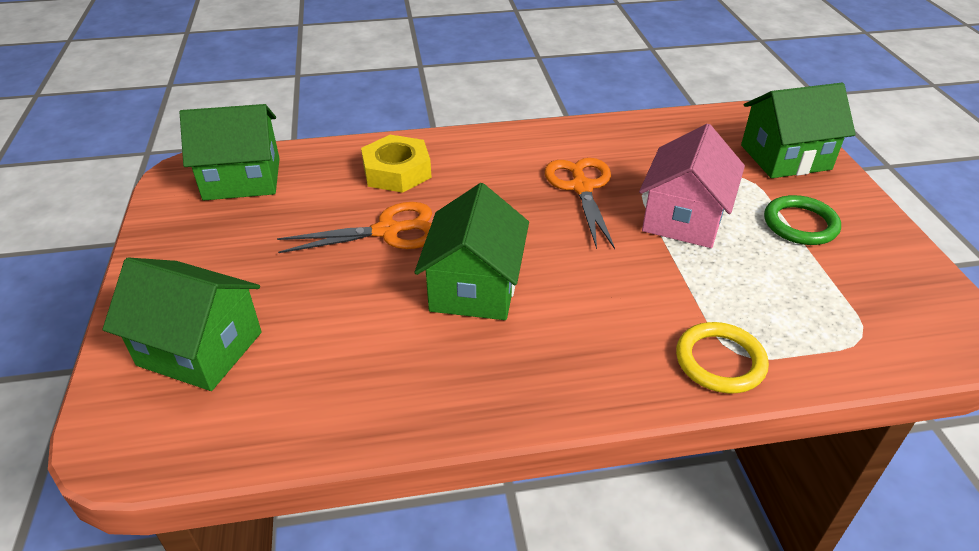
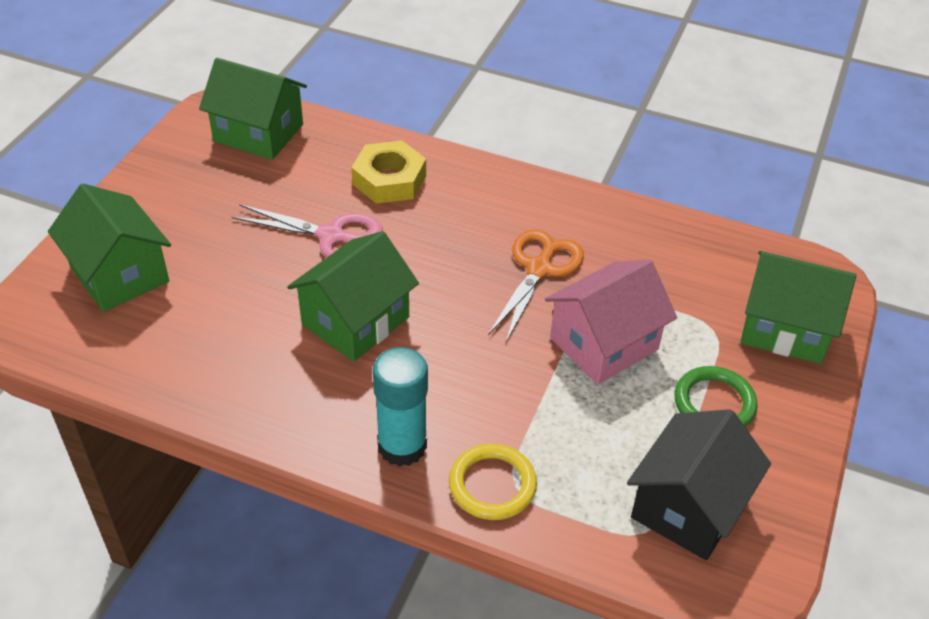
camera: 30 degrees right, 5 degrees up
(387, 231) = (331, 236): orange scissors -> pink scissors
(617, 368) = (402, 446): none -> turquoise glue stick
(867, 302) = (688, 507): none -> black house

